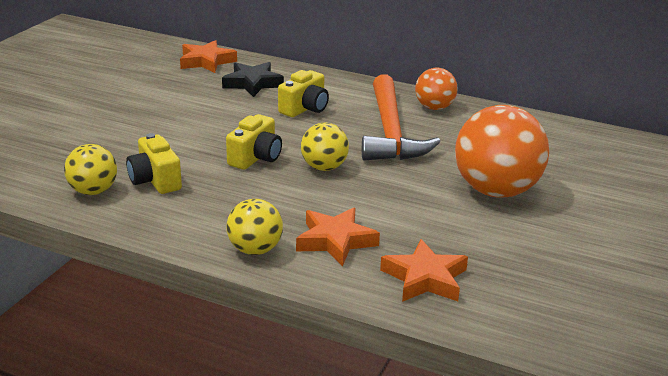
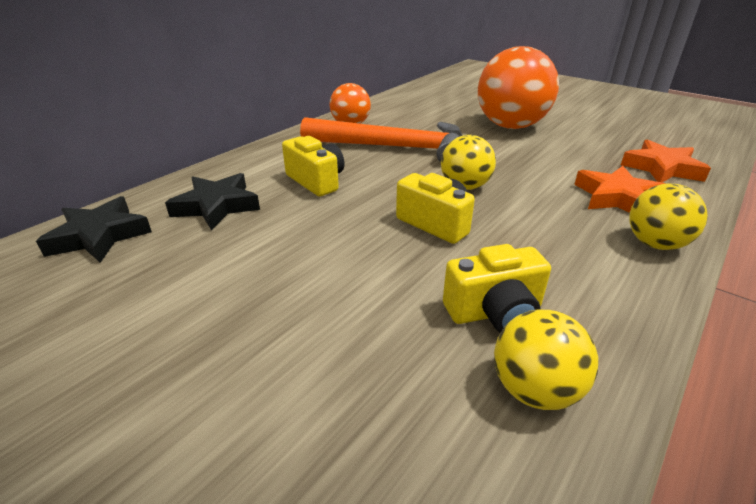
camera: 75 degrees left, 5 degrees up
(206, 61) = (99, 236): orange star -> black star

